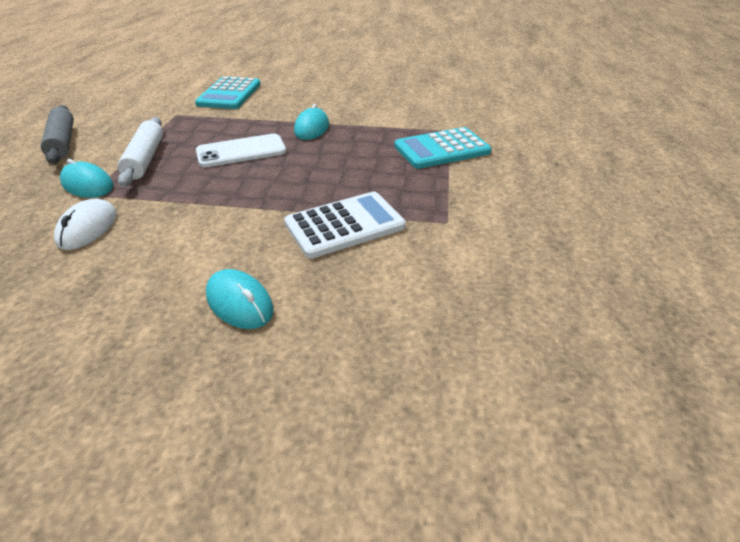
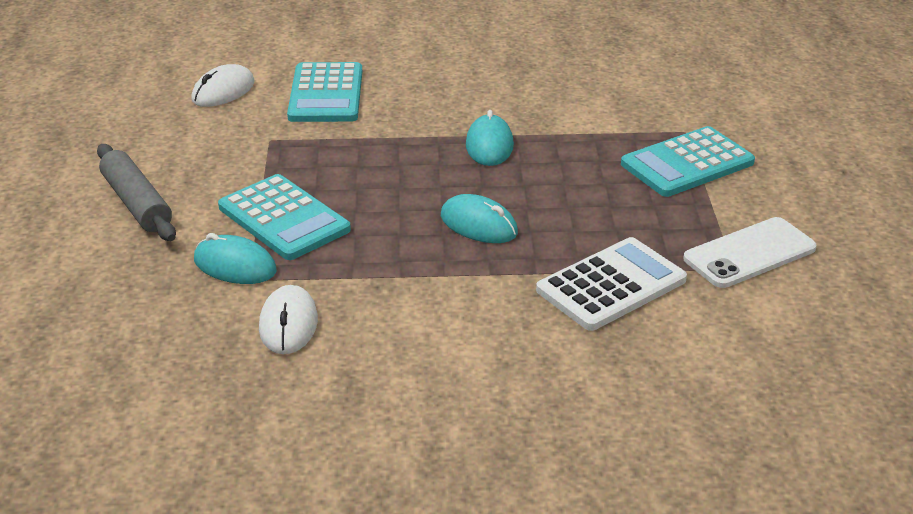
camera: 10 degrees left, 5 degrees down
(145, 159) = (283, 219): white rolling pin -> turquoise calculator
(170, 88) = (223, 91): none -> white mouse
(239, 302) = (540, 389): turquoise mouse -> turquoise mouse (478, 224)
(241, 151) = (412, 193): white phone -> white phone (749, 253)

